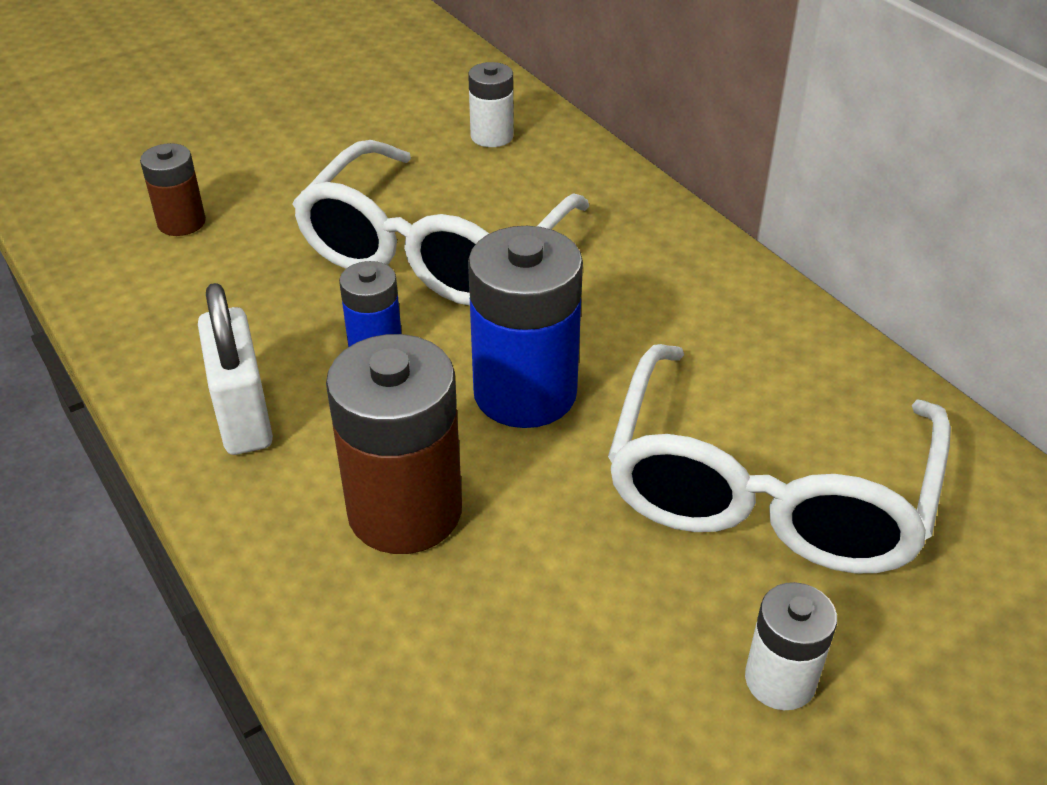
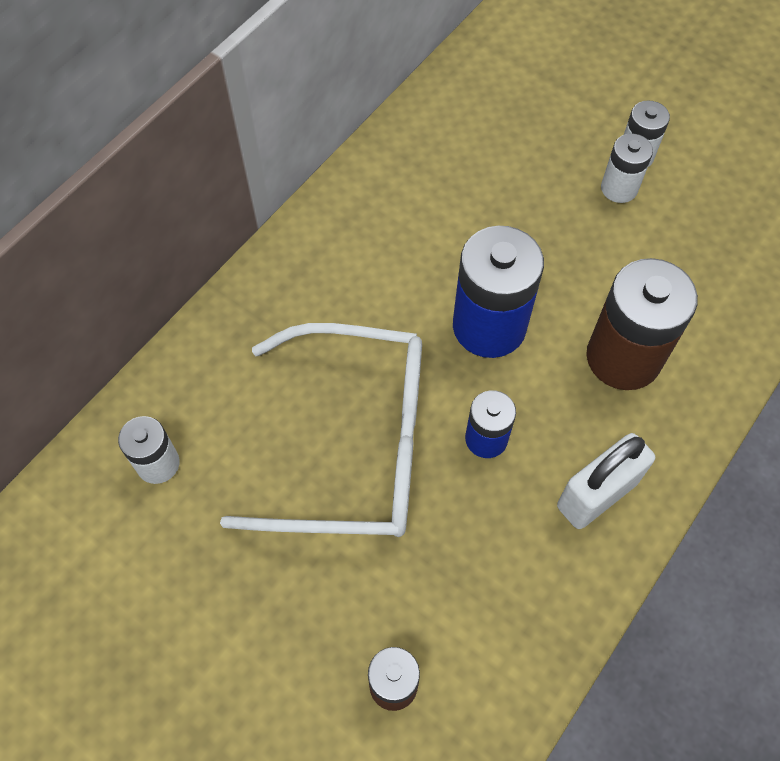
camera: 110 degrees left, 20 degrees up
(712, 625) = (619, 188): none -> white battery
(767, 490) = (511, 181): white glasses -> none

